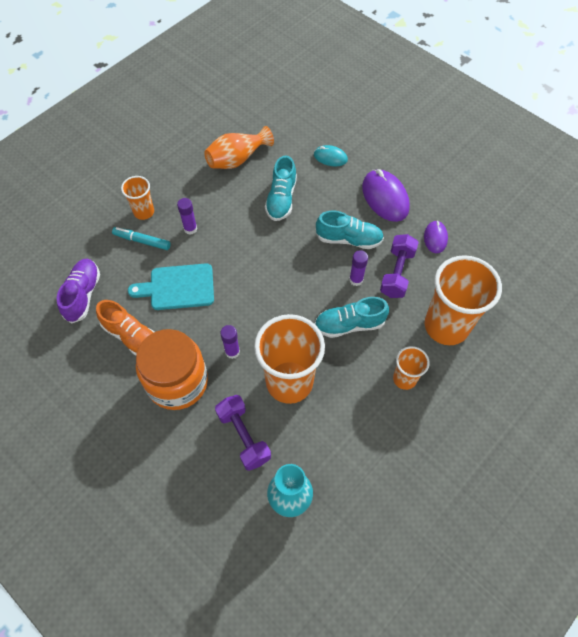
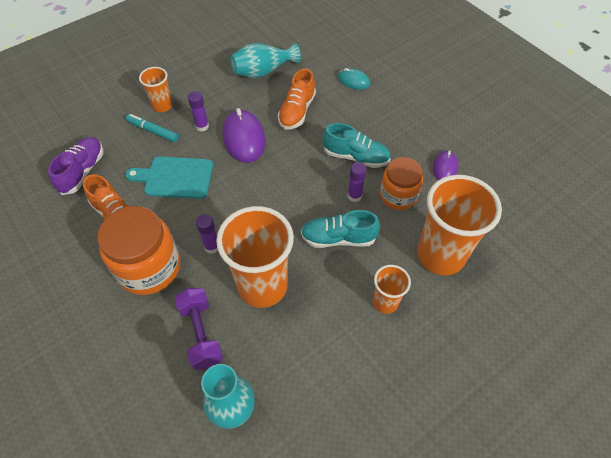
camera: 10 degrees right, 5 degrees down
(237, 159) = (263, 71): orange vase -> turquoise vase
(281, 199) = (297, 111): turquoise shoe -> orange shoe
(385, 197) = (400, 123): purple mouse -> purple mouse (244, 138)
(397, 273) = (398, 195): purple dumbbell -> orange jar

